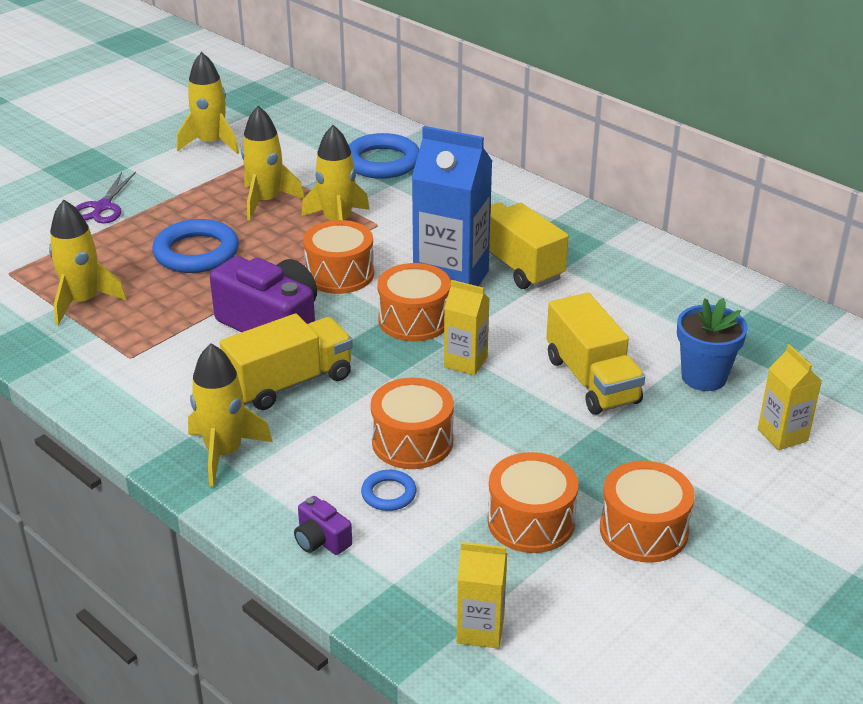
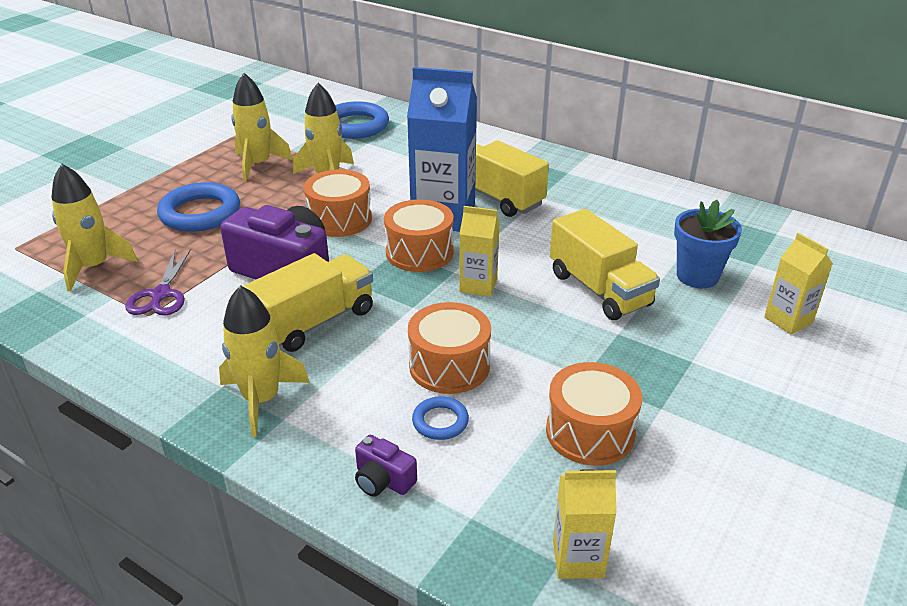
camera: 10 degrees left, 0 degrees up
(102, 207) = (103, 182): purple scissors -> purple scissors (161, 294)
(211, 143) = (199, 122): yellow rocket -> none
(643, 530) = (701, 427): orange drum -> none

